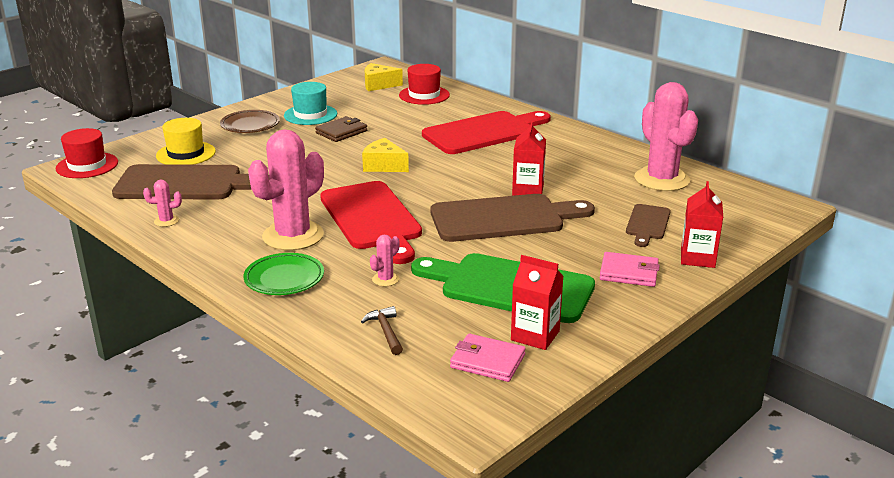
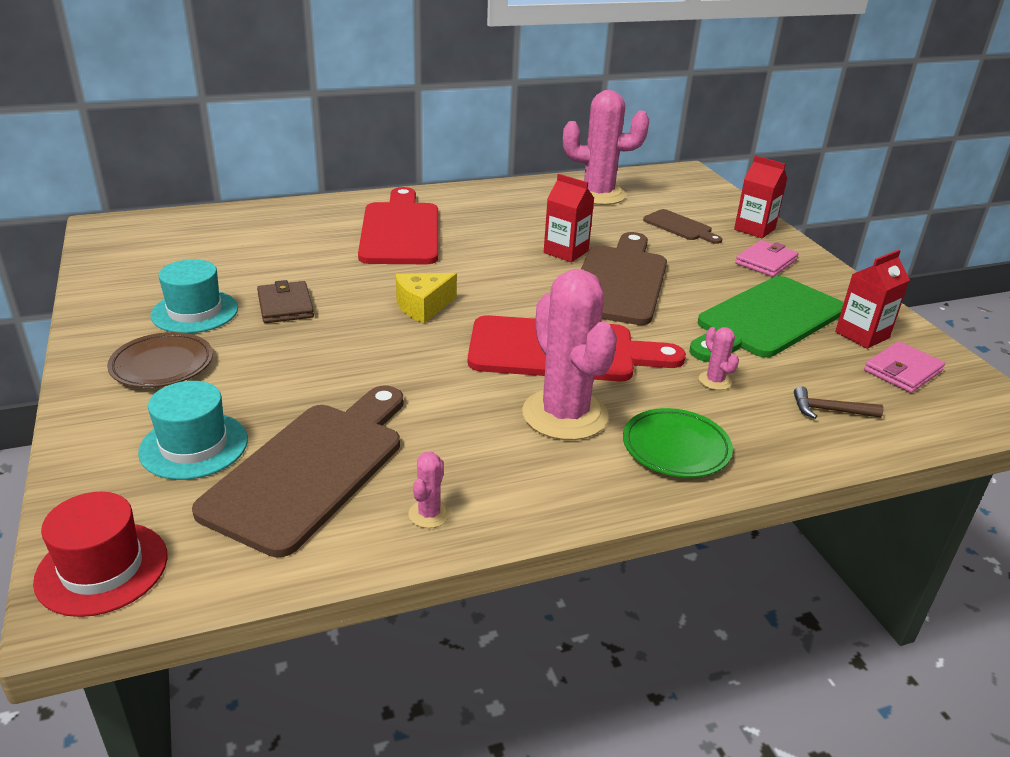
camera: 65 degrees left, 5 degrees up
(186, 154) = (194, 446): yellow hat -> turquoise hat
(378, 85) = (167, 244): yellow cheese -> none
(424, 95) = (246, 229): red hat -> none

